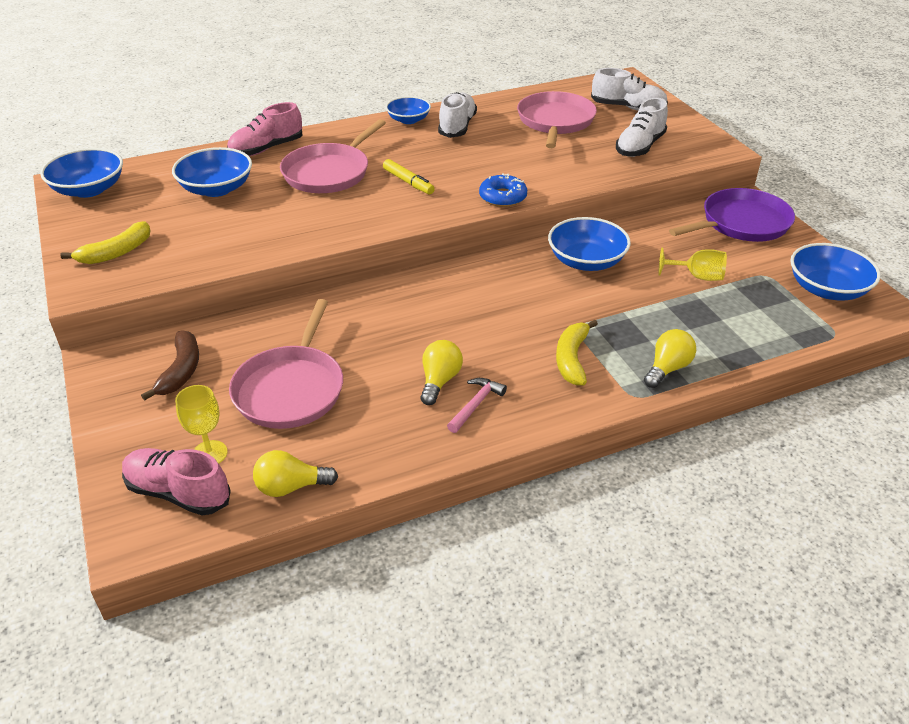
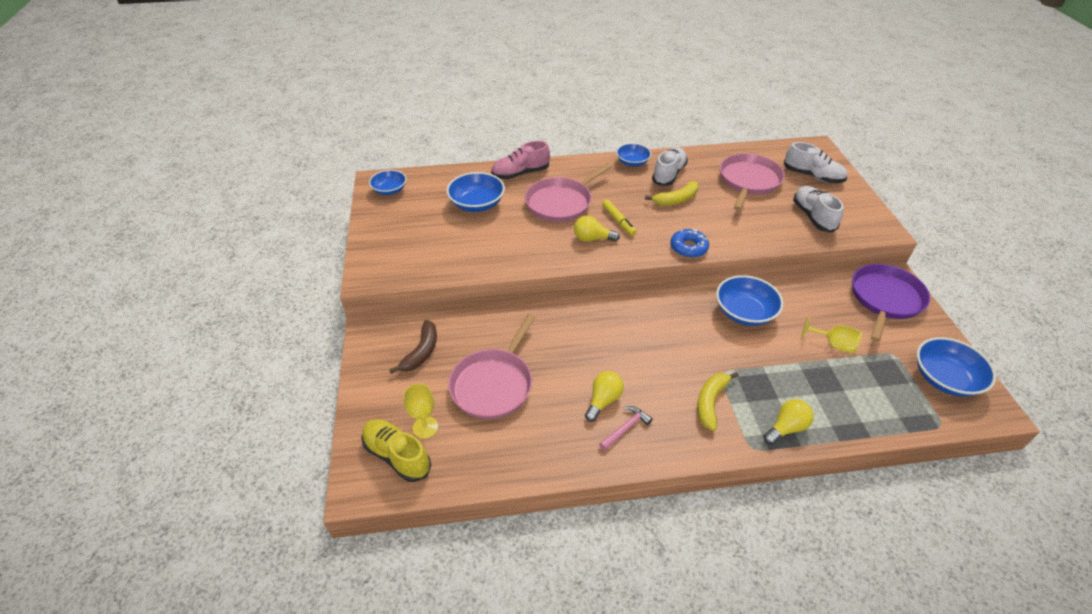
camera: 15 degrees right, 5 degrees up
(89, 189) = (389, 190): blue bowl -> blue bowl, size x0.66
(116, 252) = (396, 249): yellow banana -> yellow banana (676, 199)
(178, 493) = (397, 455): pink shoe -> yellow shoe
(291, 487) = (474, 469): yellow light bulb -> yellow light bulb (592, 239)
(639, 147) = (813, 216): white shoe -> white shoe turned 120 degrees clockwise
(741, 223) = (885, 299): purple pan -> purple pan turned 45 degrees counterclockwise

